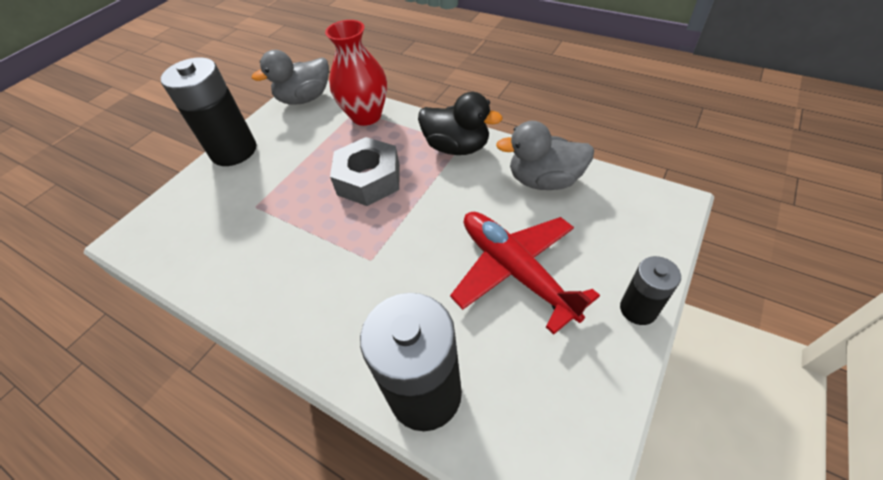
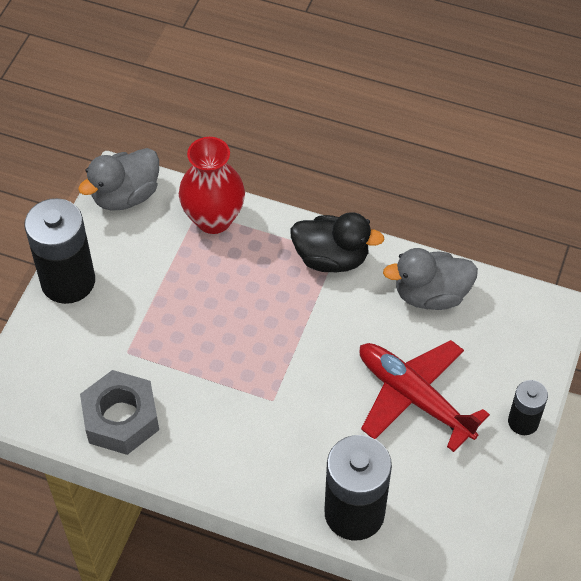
camera: 15 degrees left, 5 degrees up
(369, 180) = (243, 308): grey nut -> grey nut (121, 419)

